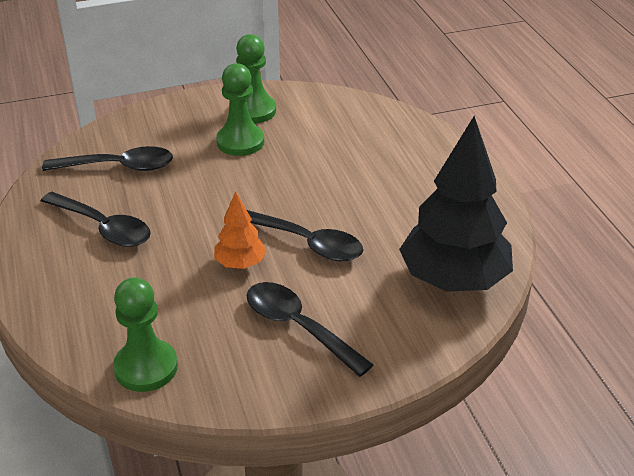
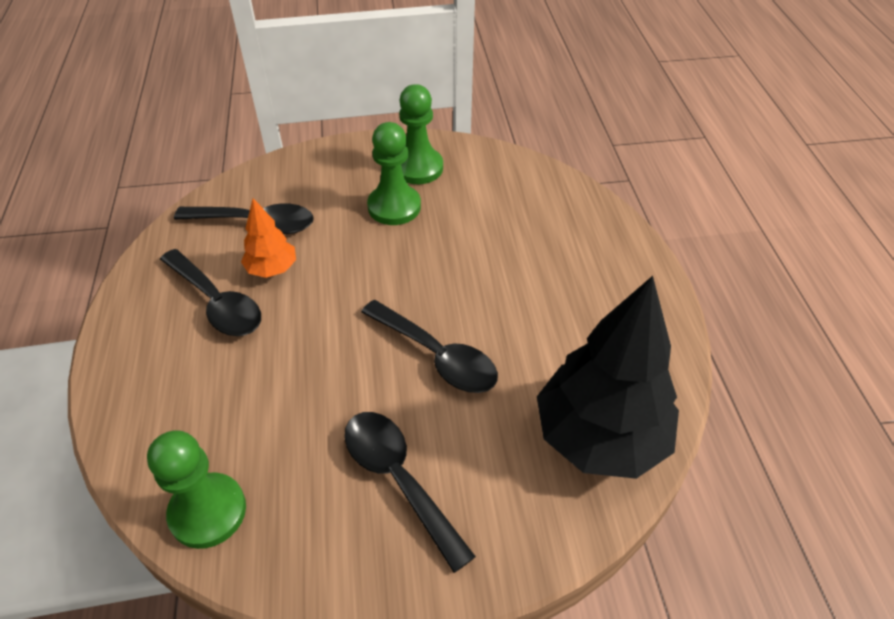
camera: 10 degrees right, 10 degrees up
(240, 264) = (354, 375): orange tree -> orange tree (272, 269)

